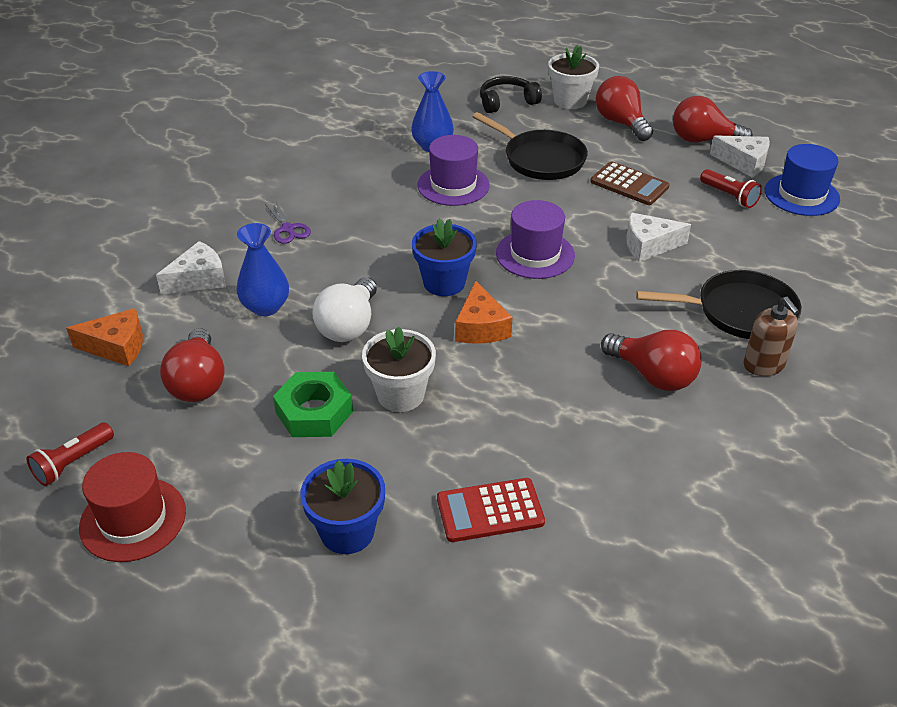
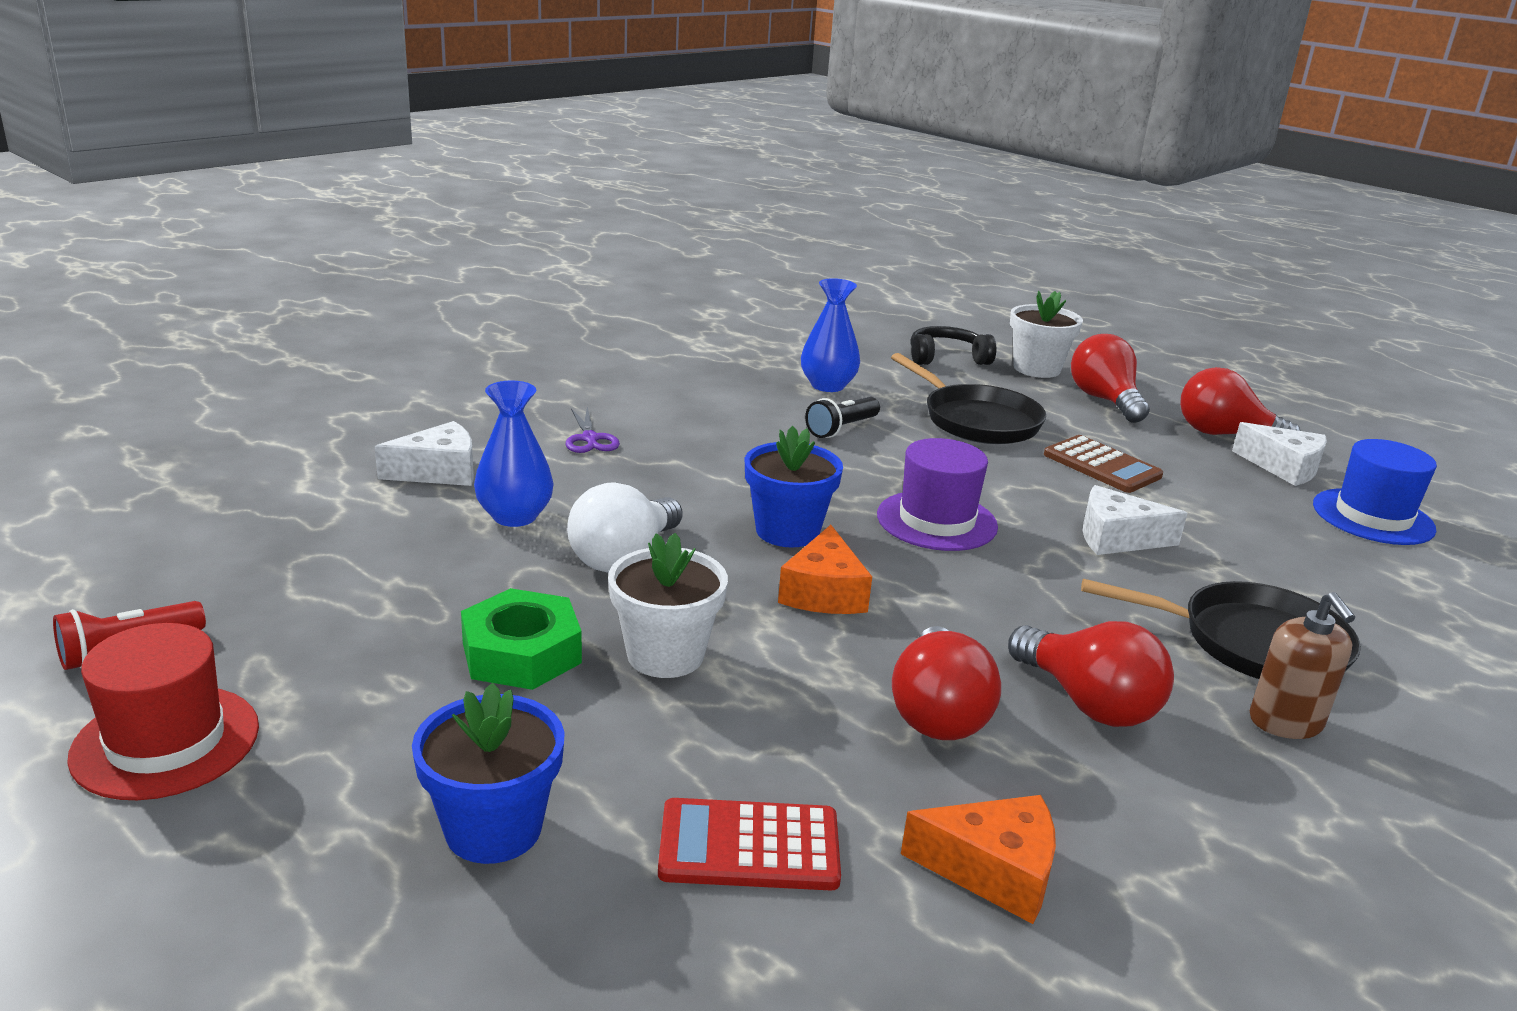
camera: 10 degrees right, 15 degrees down
(117, 347) = (281, 525): orange cheese -> orange cheese (993, 871)
(198, 383) = (370, 586): red light bulb -> red light bulb (937, 713)
(453, 185) = (841, 429): purple hat -> black flashlight
(729, 196) = (1255, 501): red flashlight -> none

